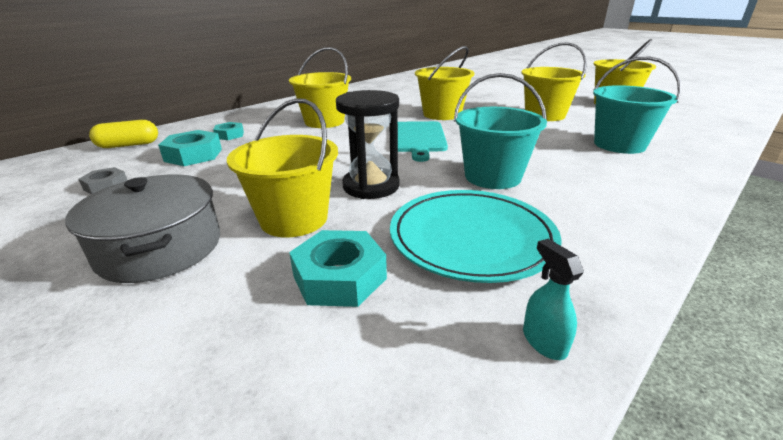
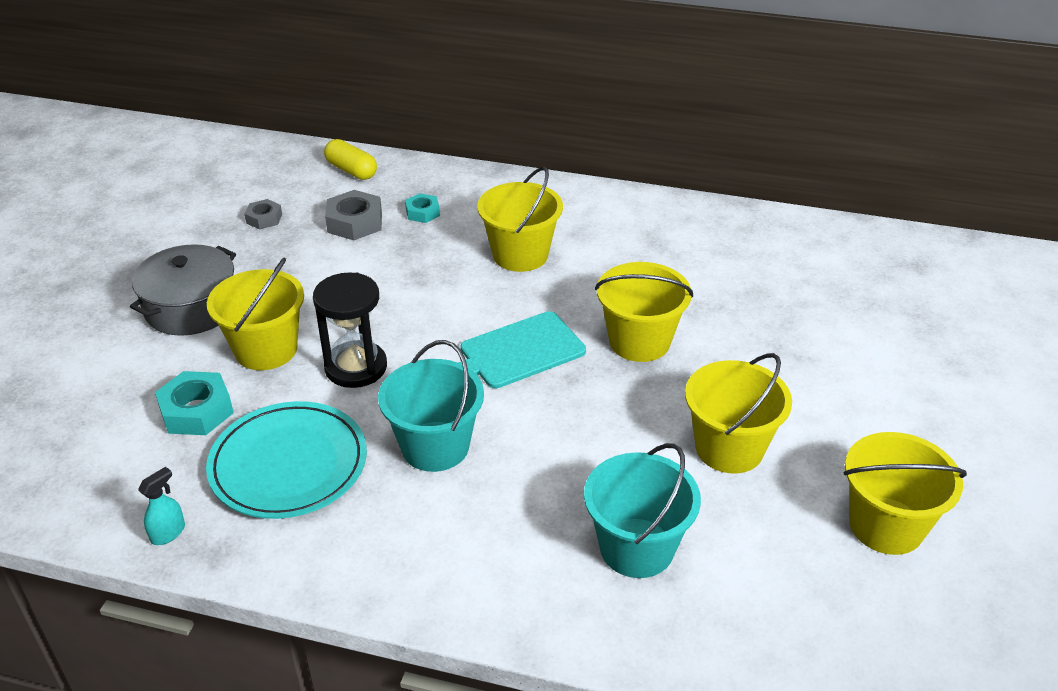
camera: 60 degrees right, 10 degrees up
(193, 155) = (355, 222): turquoise nut -> grey nut

